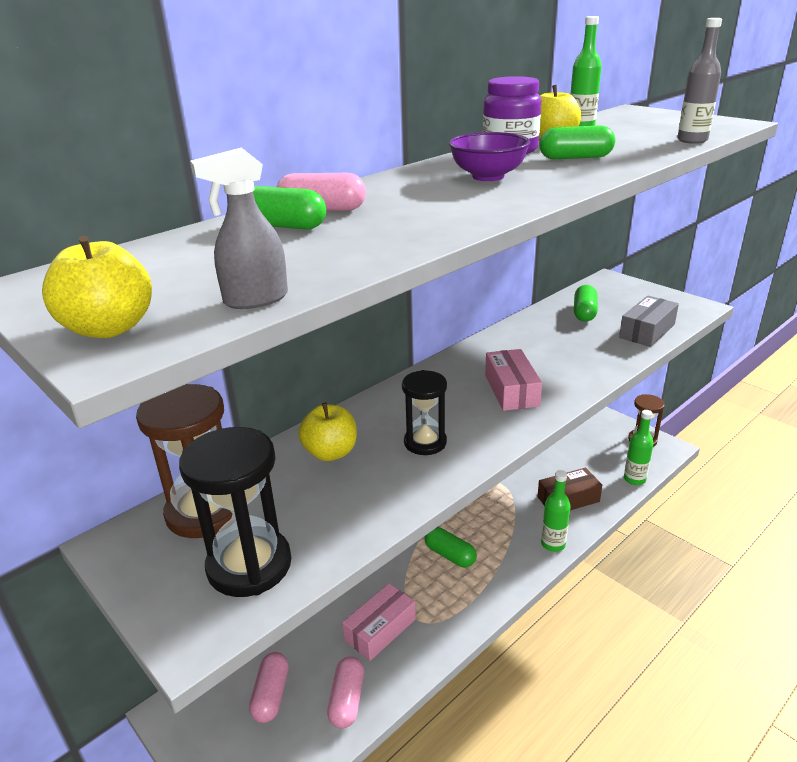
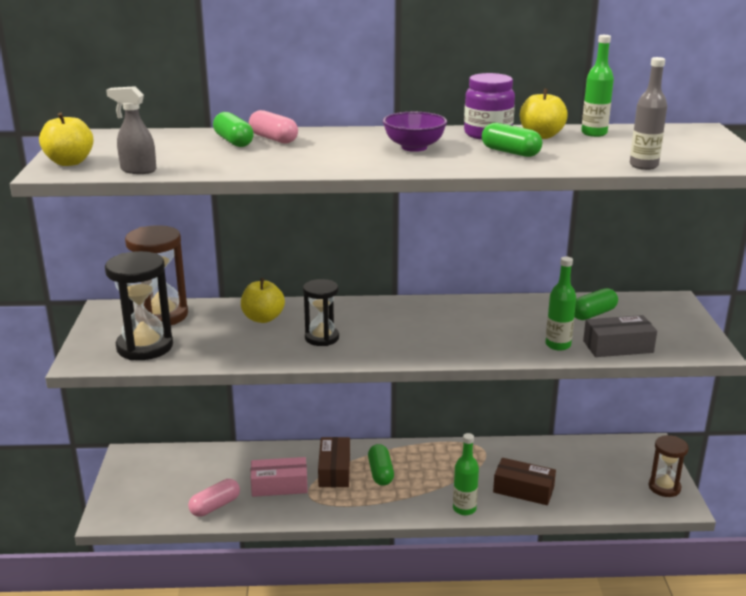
camera: 40 degrees right, 5 degrees down
(271, 695) = (182, 479): pink capsule -> none
(409, 579) = (334, 470): none -> brown box
(511, 390) = (430, 336): pink box -> none
(634, 479) = (605, 508): green bottle -> green bottle (558, 345)

